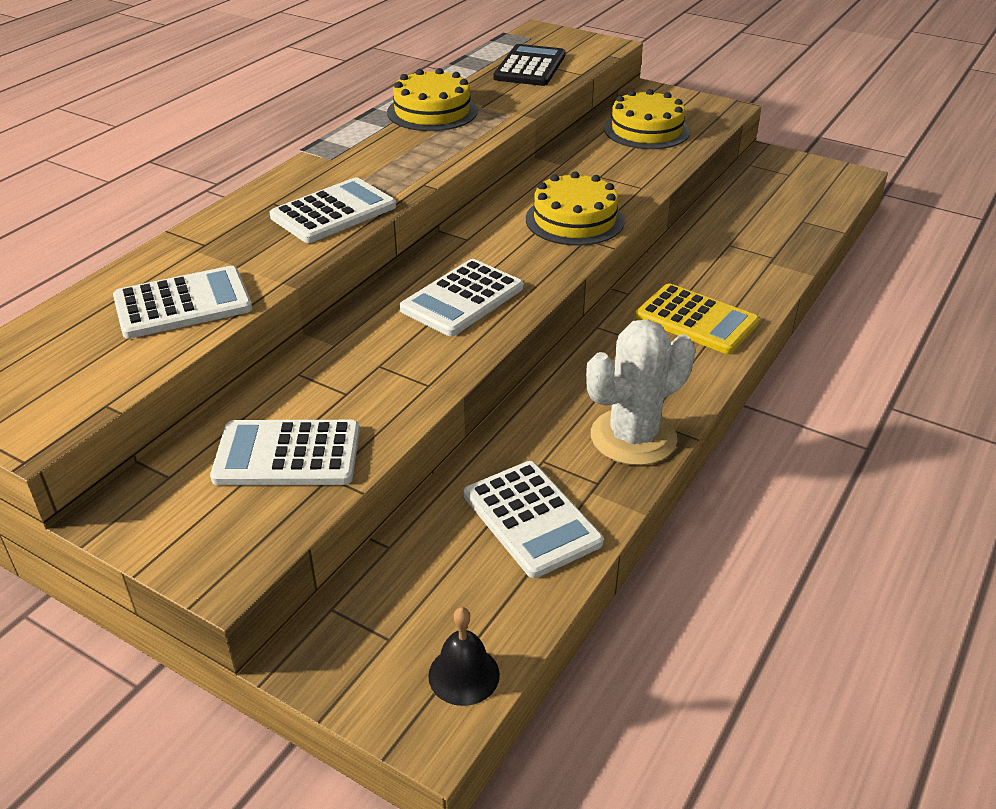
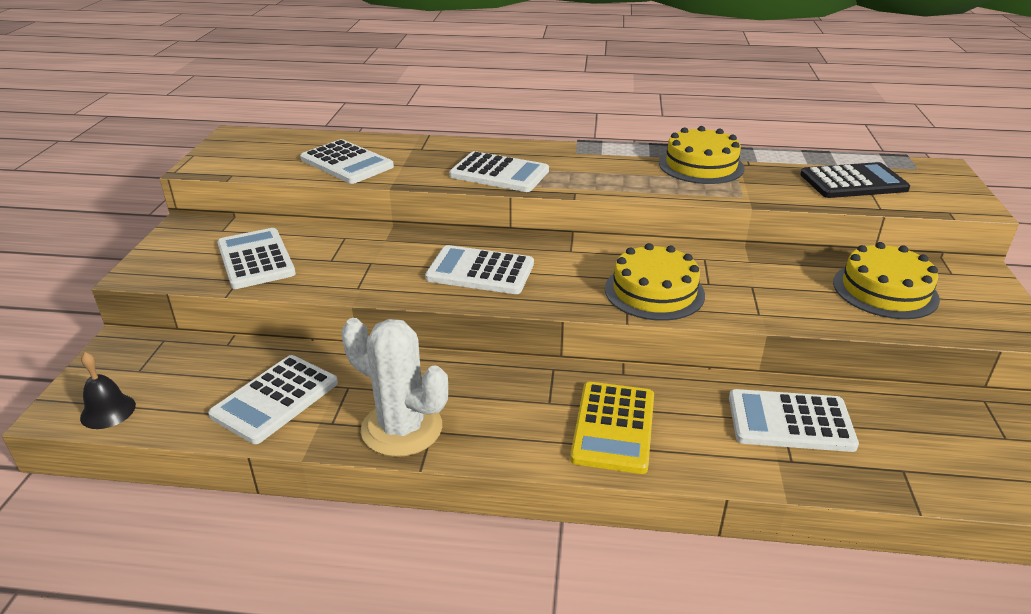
camera: 65 degrees right, 5 degrees down
(732, 241) = (790, 421): none -> white calculator

